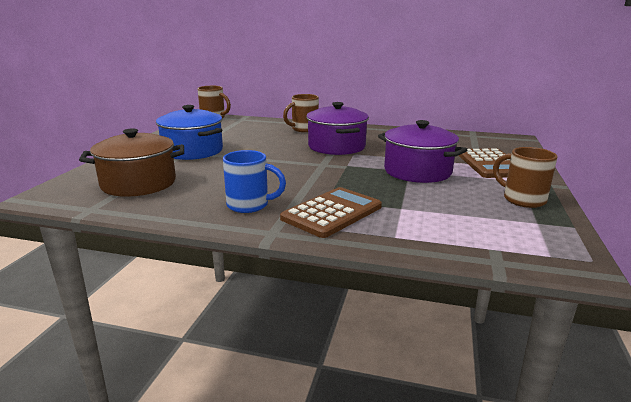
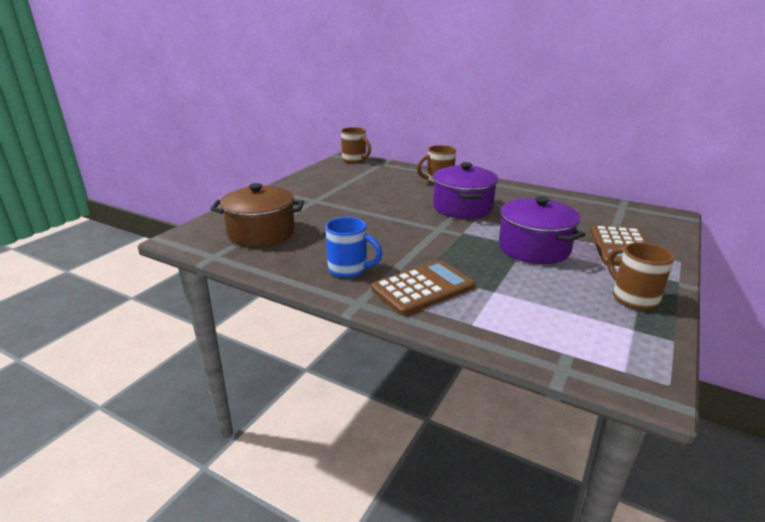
camera: 15 degrees right, 5 degrees up
(192, 151) = (321, 200): blue pot -> none

